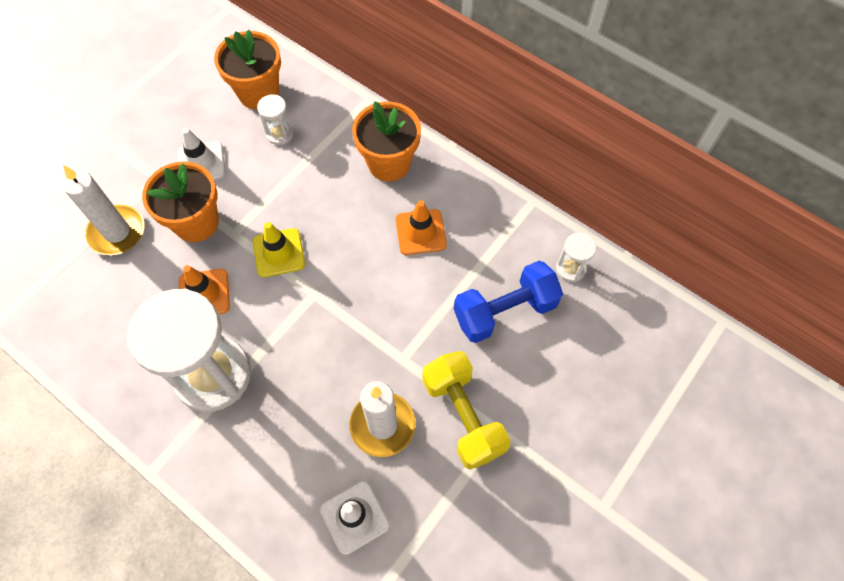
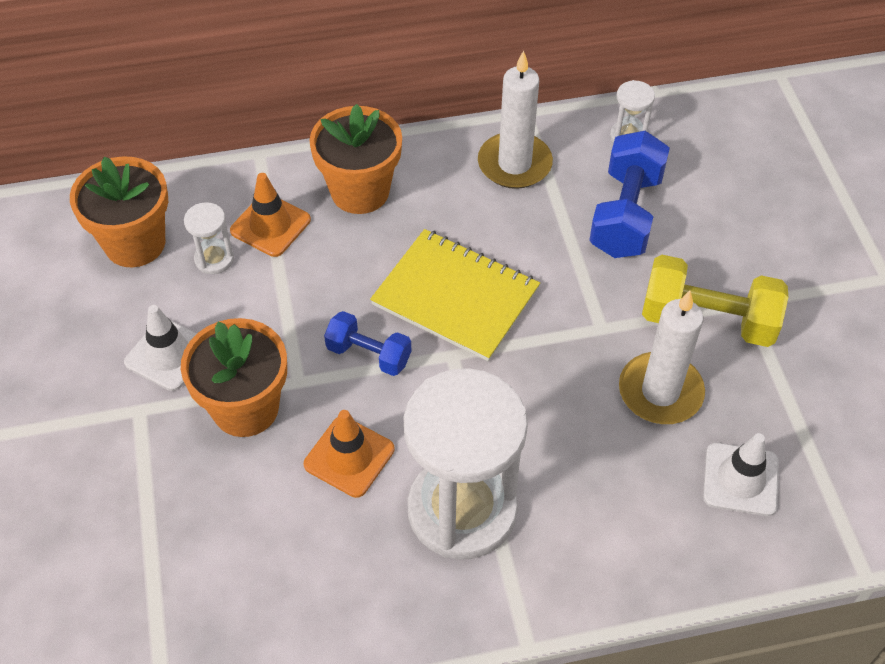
camera: 50 degrees left, 10 degrees down
(117, 232) = (171, 497): white candle -> white candle (514, 164)
(279, 253) = (368, 354): yellow traffic cone -> blue dumbbell
(356, 265) = (455, 297): none -> yellow notebook
(420, 232) = (471, 220): orange traffic cone -> orange traffic cone (270, 225)

